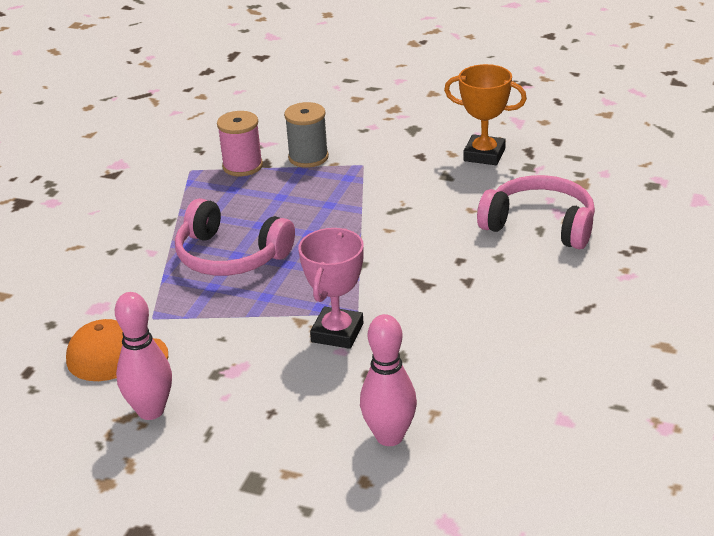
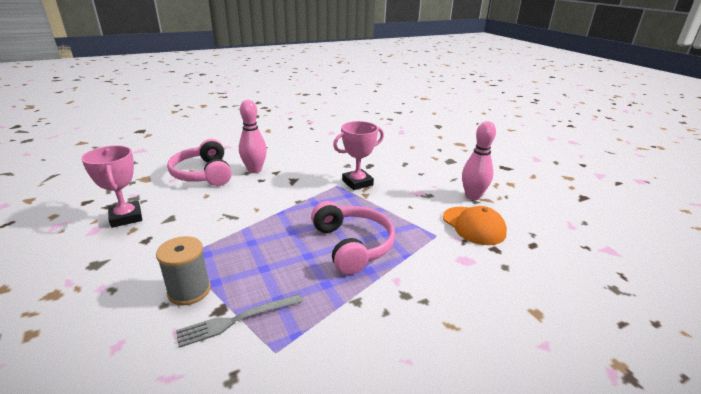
camera: 140 degrees left, 5 degrees down
(242, 166) = (237, 320): pink spool -> grey fork
(389, 436) = (388, 151): pink bowling pin -> pink bowling pin (254, 170)
(484, 155) = (126, 217): orange trophy -> pink trophy

